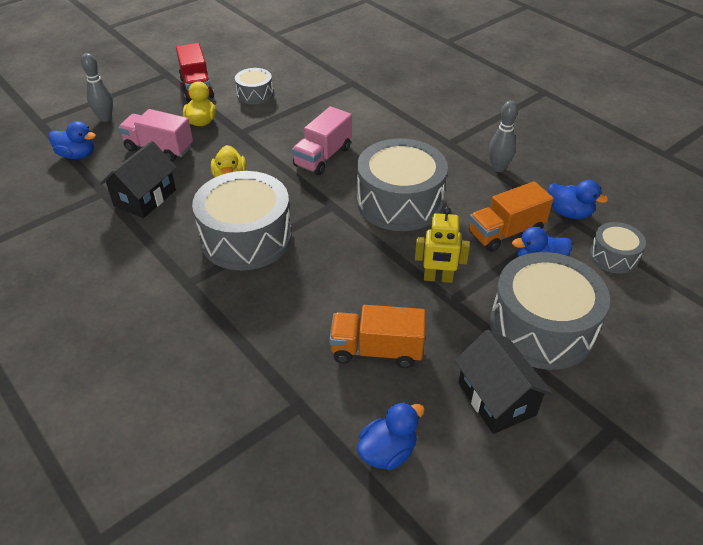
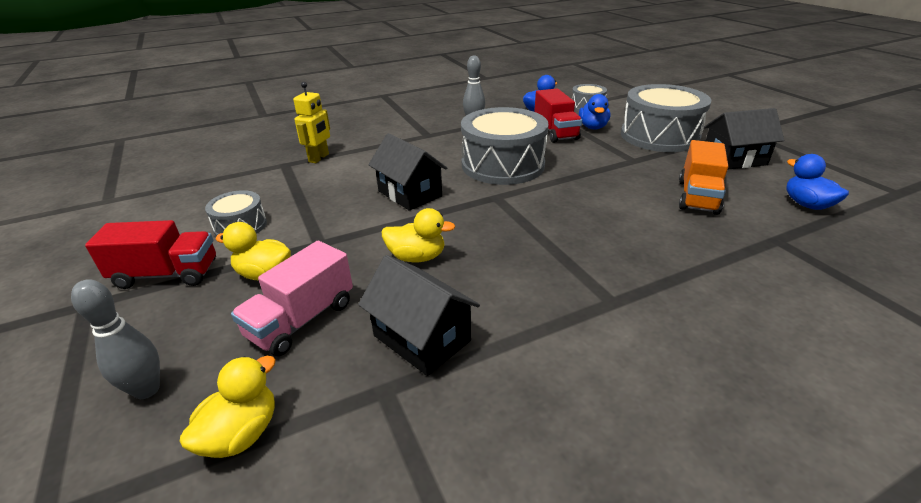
camera: 75 degrees left, 10 degrees down
(77, 155) = (241, 434): blue duck -> yellow duck
(246, 237) = (535, 253): grey drum -> none
(323, 157) = (409, 194): pink truck -> black house
(438, 278) = (607, 162): yellow robot -> yellow robot (319, 158)
(506, 232) = (555, 132): orange truck -> red truck

